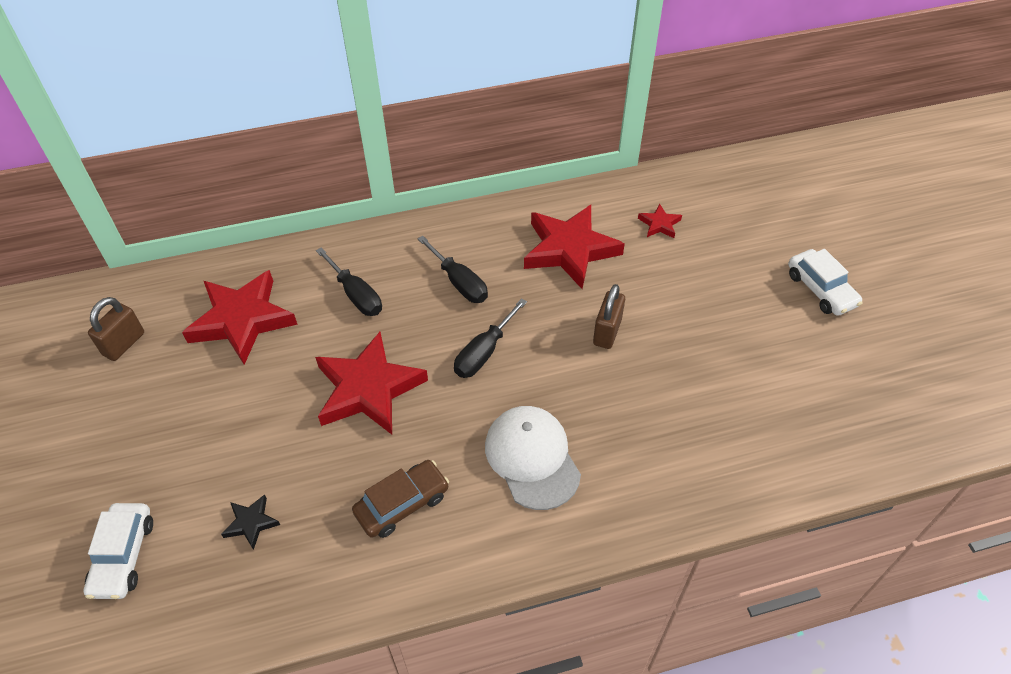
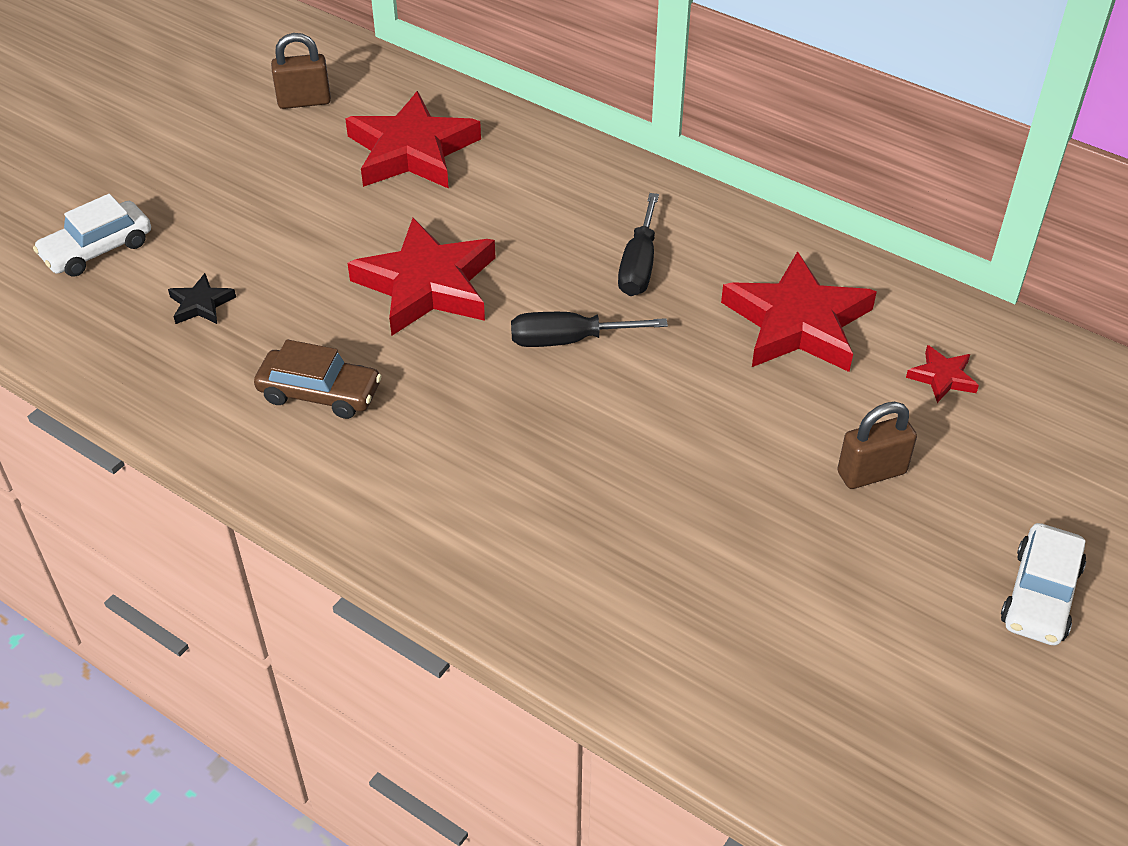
camera: 50 degrees right, 5 degrees down
(356, 295) = (531, 203): black screwdriver -> none
(532, 458) = (473, 459): white cap -> none
(607, 332) = (715, 423): brown padlock -> brown padlock (871, 473)

